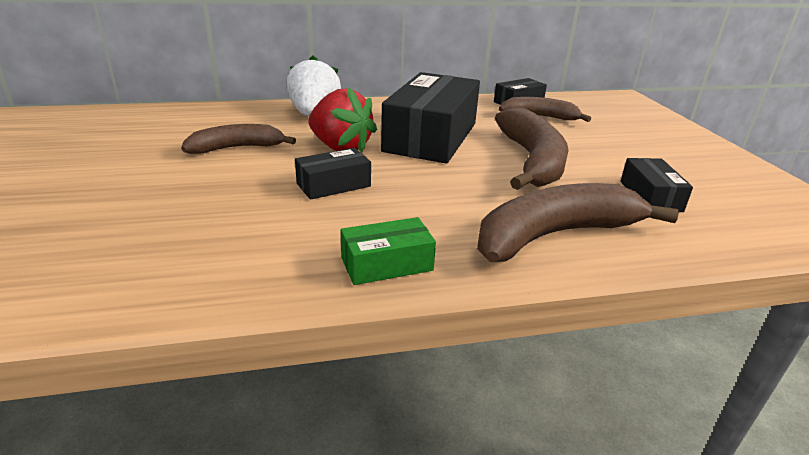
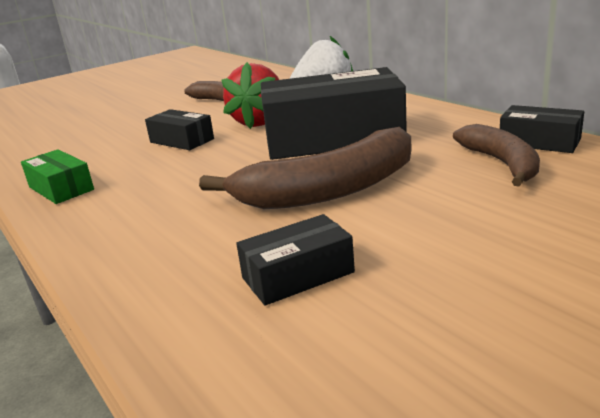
camera: 70 degrees right, 5 degrees down
(555, 235) = (143, 236): brown banana -> none

